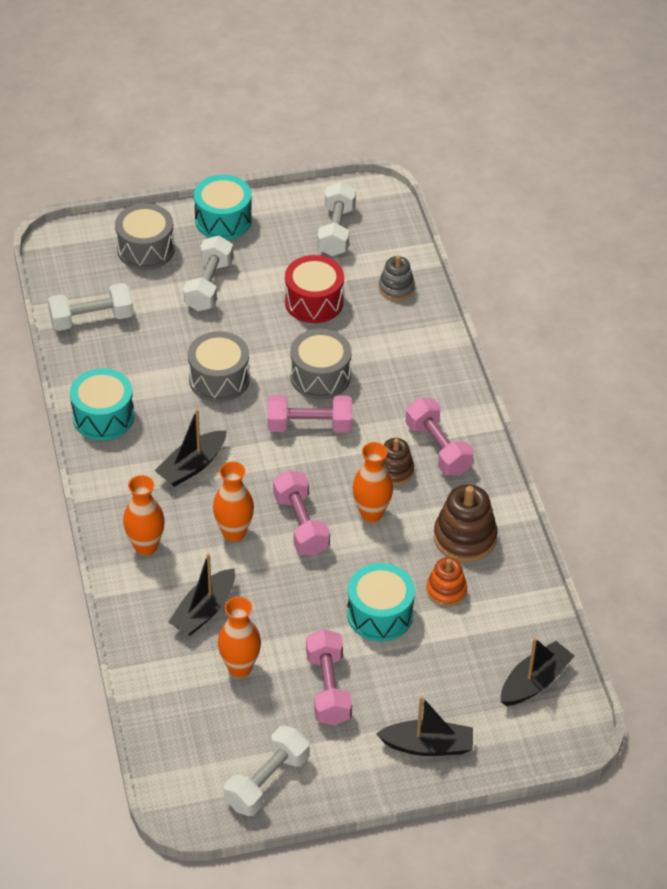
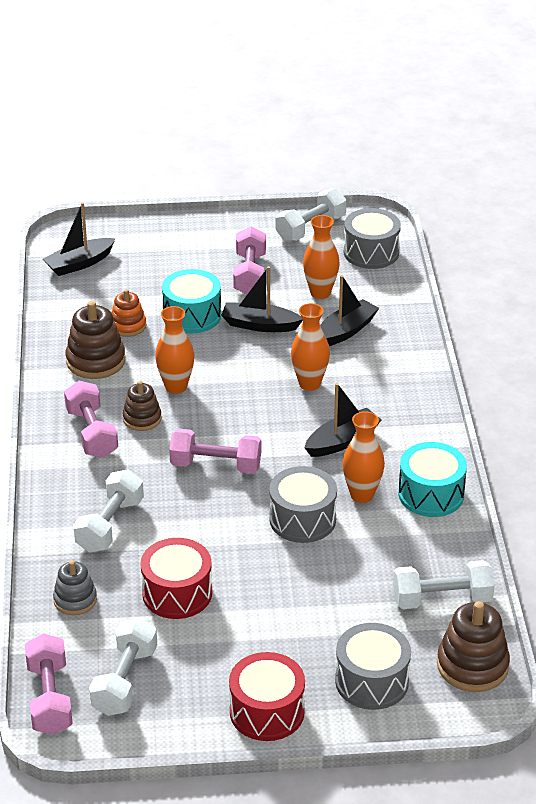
camera: 170 degrees left, 10 degrees down
(66, 268) = (472, 665): none -> brown stacking toy
(145, 546) = (394, 381): orange vase -> orange vase (362, 495)
(209, 285) = (298, 626): white dumbbell -> white dumbbell (110, 525)
(223, 220) = (267, 711): turquoise drum -> red drum
(301, 524) = (245, 384): pink dumbbell -> pink dumbbell (50, 698)
(320, 376) = (192, 511): grey drum -> grey drum (371, 252)
(428, 746) = (180, 236): black boat -> black boat (260, 325)

